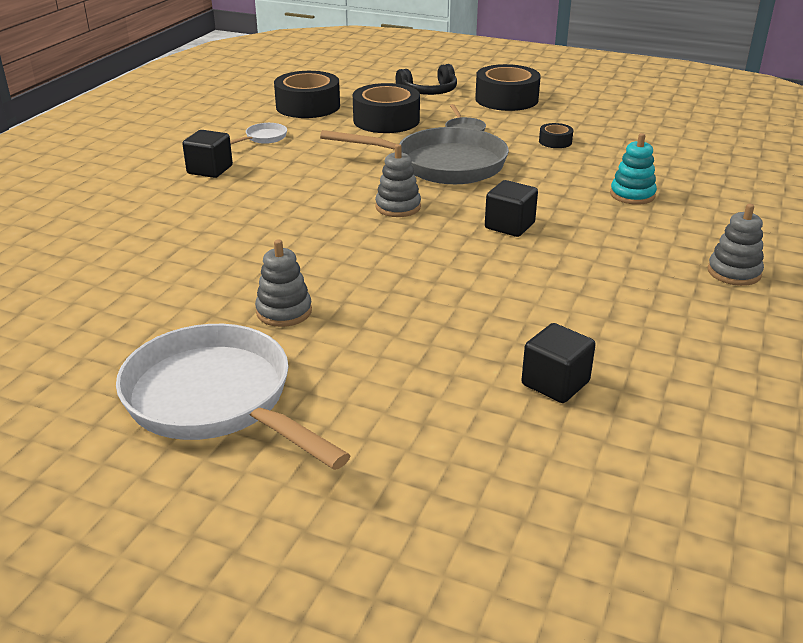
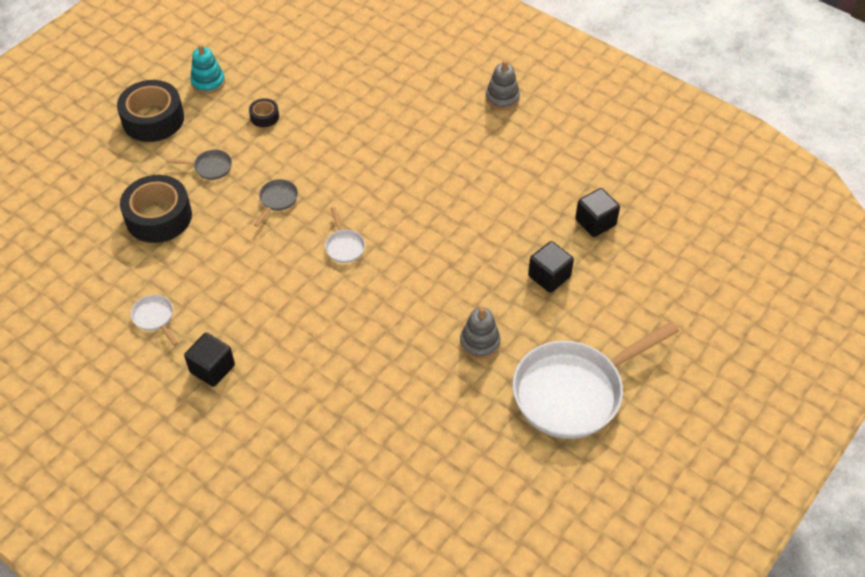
camera: 75 degrees left, 20 degrees up
(308, 106) = (87, 271): black tape -> none
(398, 207) = (344, 246): grey stacking toy -> white pan
(428, 92) = (102, 169): black headphones -> none
(442, 165) = (277, 200): grey pan -> grey pan, size x0.40
(509, 226) = (400, 188): black cube -> black cube (549, 276)
(632, 195) = (379, 106): turquoise stacking toy -> turquoise stacking toy (208, 82)

